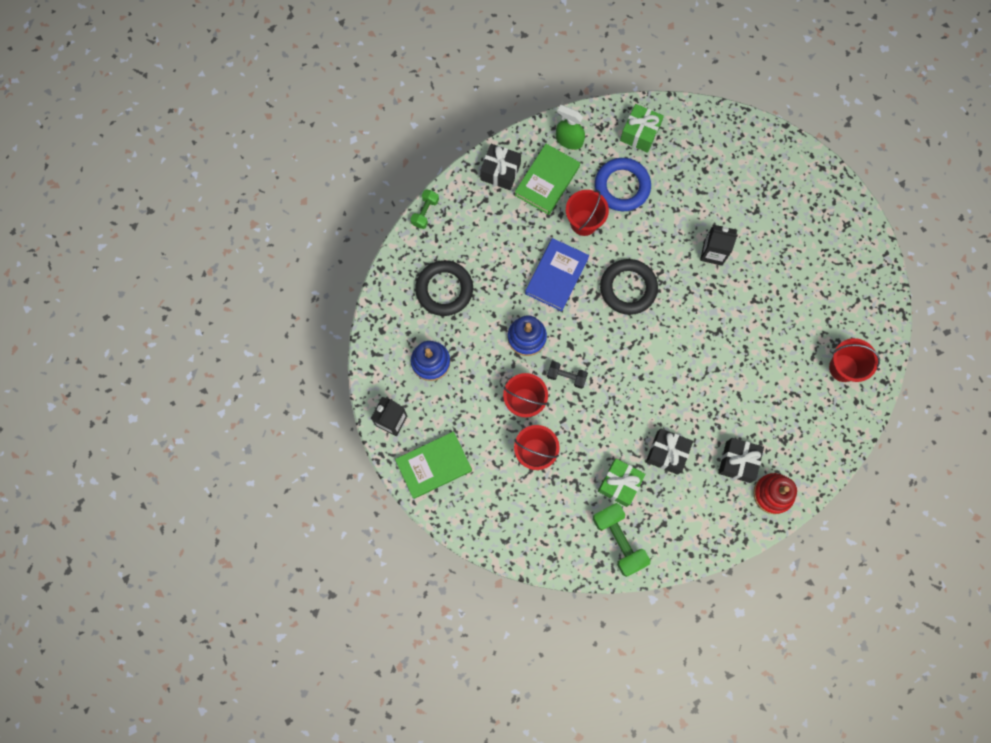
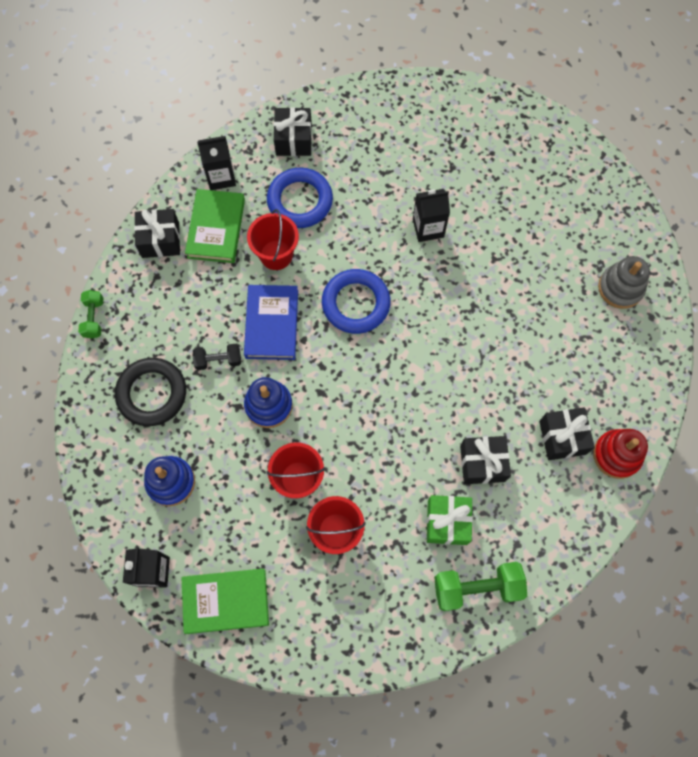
camera: 25 degrees left, 5 degrees down
(434, 466) = (226, 601): green book -> green book turned 45 degrees clockwise
(566, 376) = (332, 429): black dumbbell -> black dumbbell (218, 360)
(569, 140) = (221, 177): green spray bottle -> black carton
(619, 540) = (477, 587): green dumbbell -> green dumbbell turned 45 degrees counterclockwise
(628, 288) = (356, 303): black ring -> blue ring
(640, 133) = (293, 140): green gift -> black gift
(843, 368) = (620, 288): red bucket -> grey stacking toy

